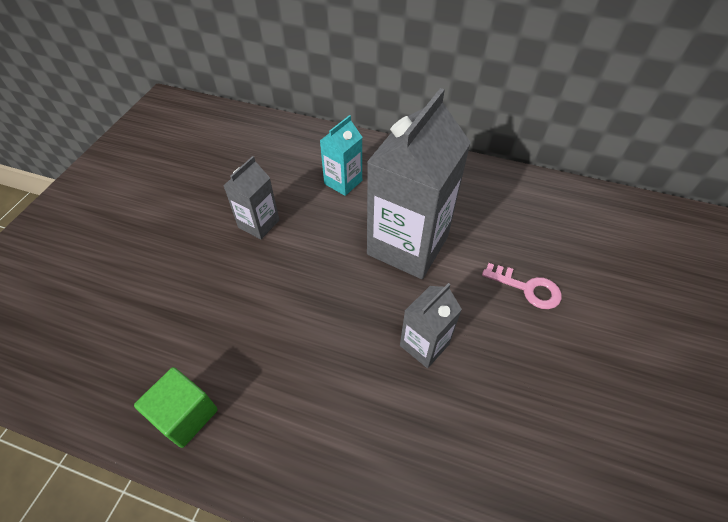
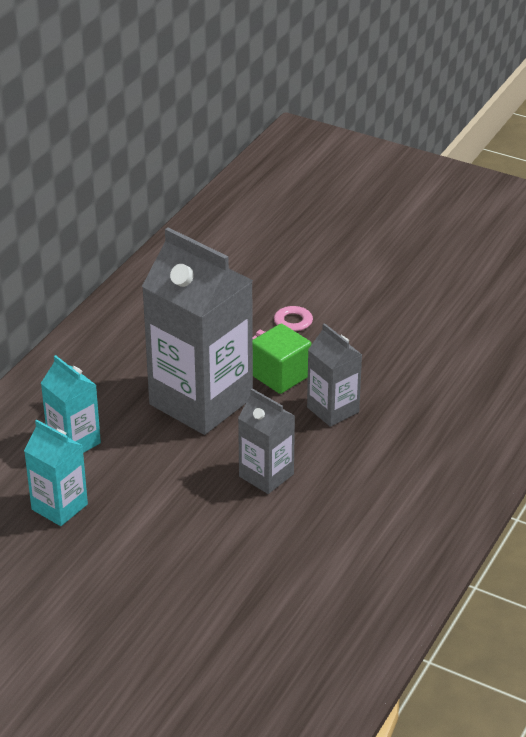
camera: 80 degrees left, 15 degrees down
(185, 415) = (377, 589): green cube -> green cube (280, 375)
(259, 224) = (123, 526): grey carton -> grey carton (266, 475)
(276, 187) = (59, 507): none -> turquoise carton

